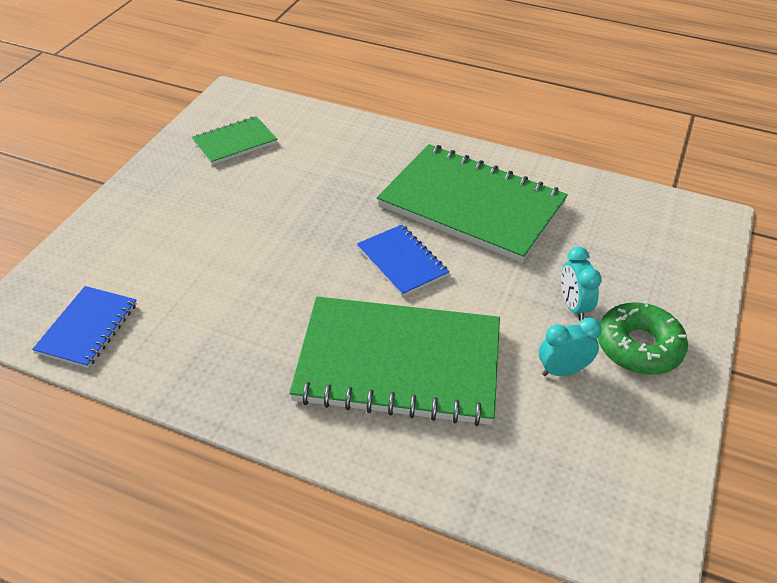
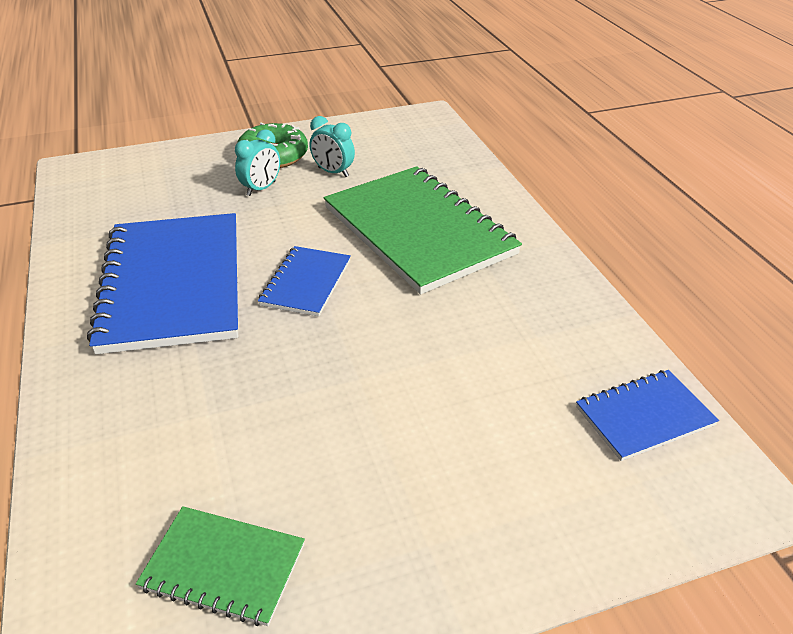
camera: 130 degrees left, 5 degrees down
(471, 205) = (173, 284): green notebook -> blue notebook

